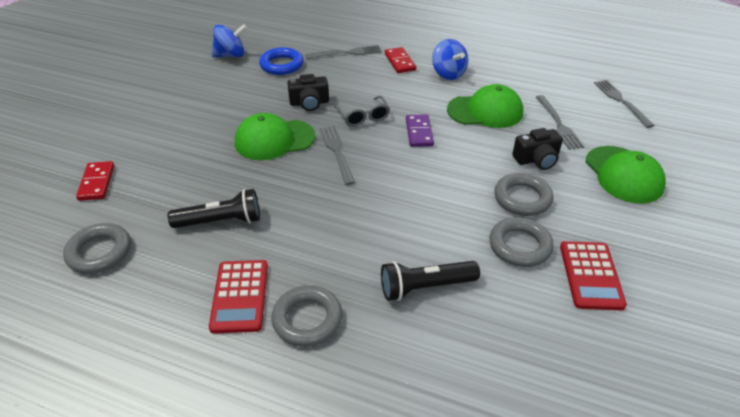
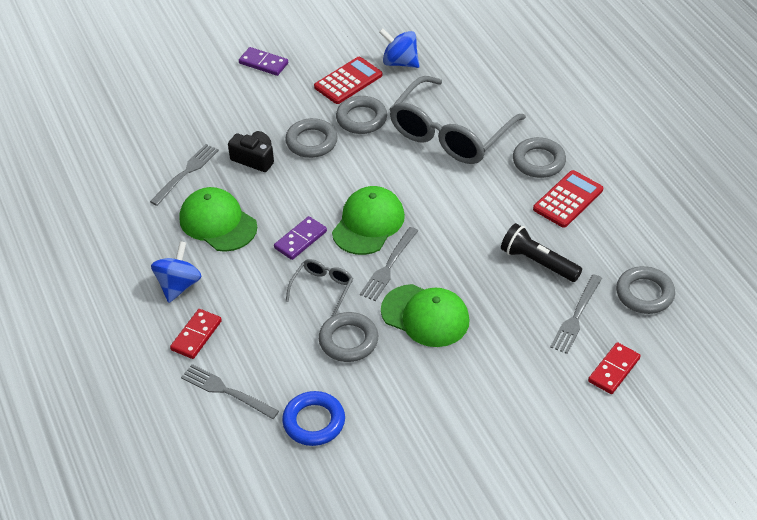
camera: 135 degrees left, 5 degrees up
(231, 55) = (349, 485): blue spinning top -> blue spinning top (400, 62)
(309, 103) = (348, 340): black camera -> grey ring
(425, 287) = (450, 134): black flashlight -> grey glasses
(620, 101) = (102, 157): grey fork -> grey fork (576, 317)
(623, 174) = (219, 111): green cap -> green cap (368, 223)
(680, 238) = (263, 63): none -> purple domino

